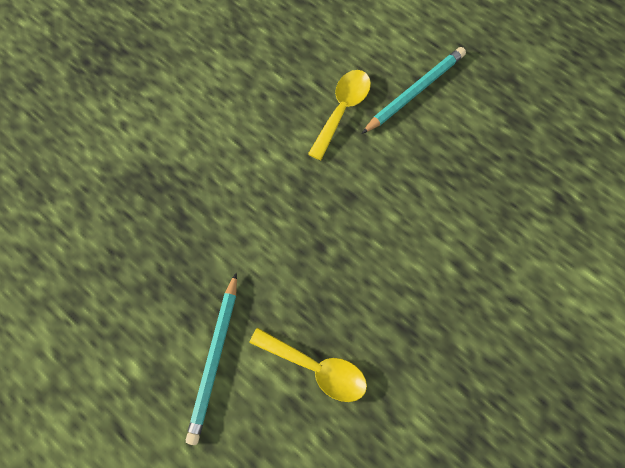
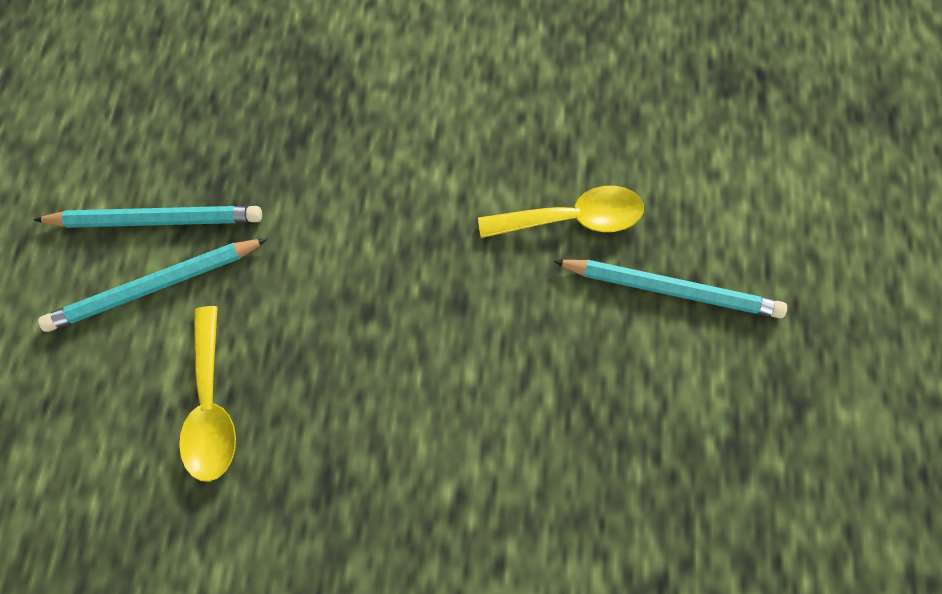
camera: 55 degrees right, 0 degrees up
(170, 332) = (156, 220): none -> turquoise pencil

